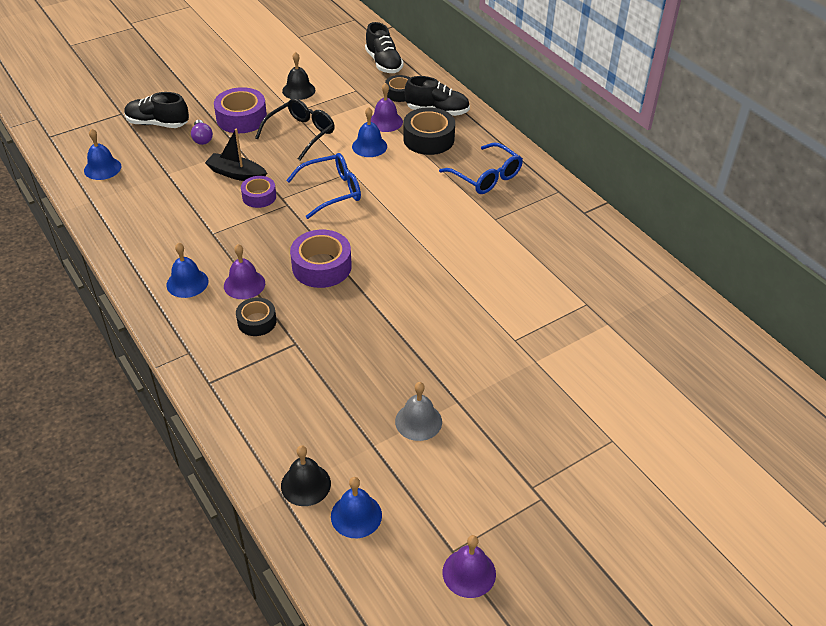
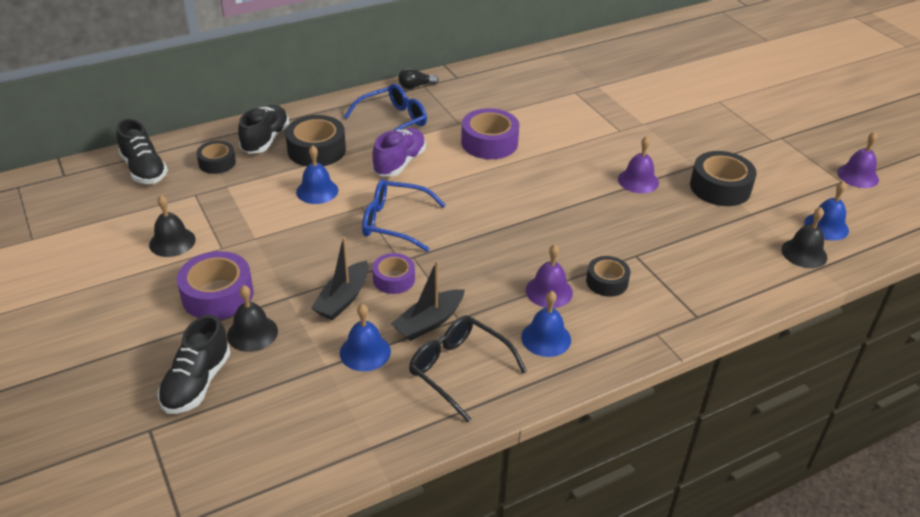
camera: 85 degrees left, 5 degrees down
(102, 168) = (293, 441): blue bell -> blue bell (365, 352)
(202, 138) = (252, 333): purple light bulb -> black bell
(209, 218) = (429, 322): none -> black boat
(300, 134) = (274, 243): black glasses -> black glasses (459, 370)
(321, 266) = (522, 234): purple tape -> purple tape (489, 143)
(331, 191) = (395, 222): blue glasses -> blue glasses turned 60 degrees counterclockwise
(383, 63) = (144, 170): black shoe -> black shoe turned 75 degrees clockwise
(385, 121) = (272, 176): purple bell -> purple bell (638, 181)
(418, 186) = (399, 163): none -> purple shoe
(418, 421) = (720, 187): grey bell -> black tape
(555, 186) = (415, 86): none -> black light bulb

